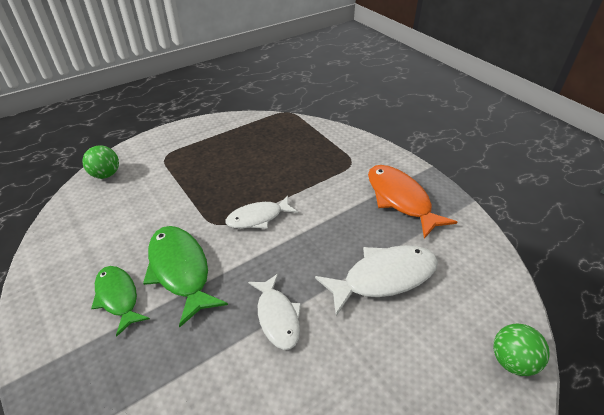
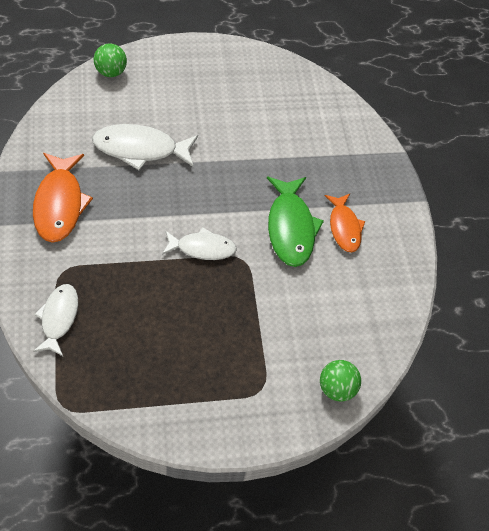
camera: 160 degrees left, 15 degrees up
(118, 297) = (344, 227): green fish -> orange fish
(277, 317) = (235, 160): white fish -> white fish (59, 318)

